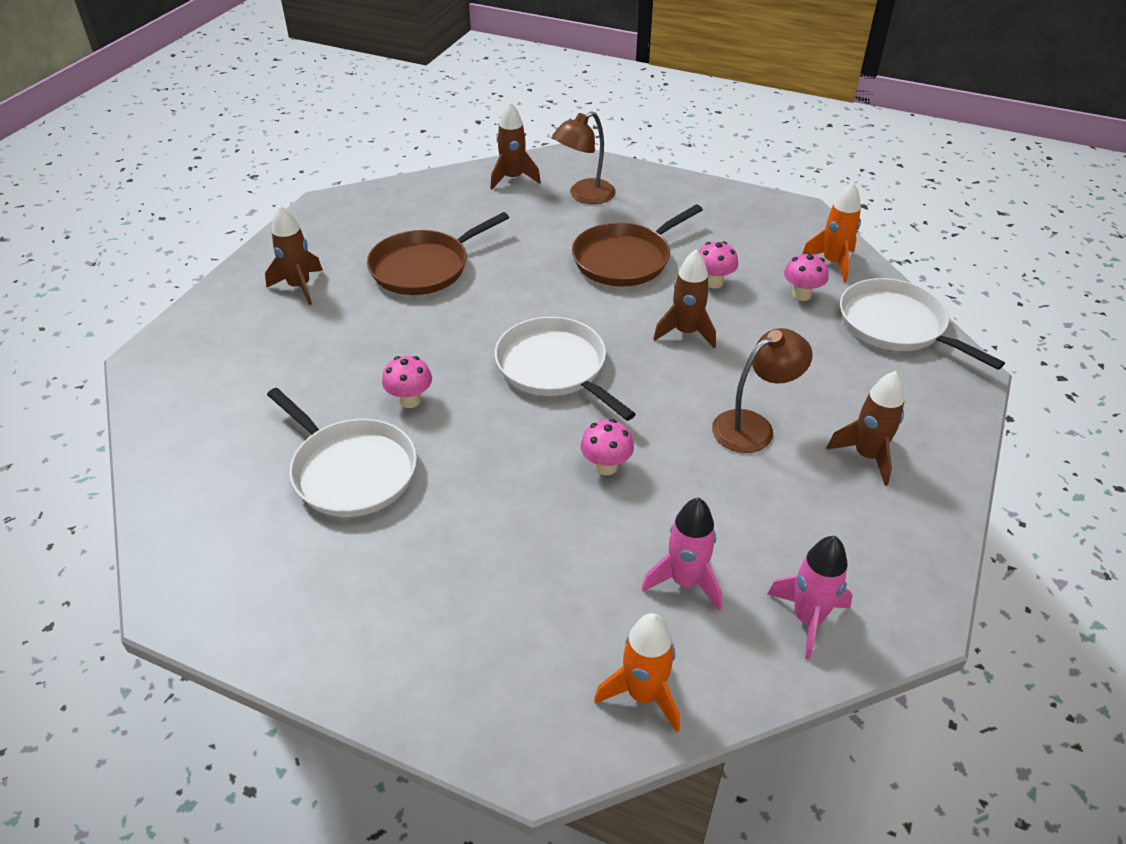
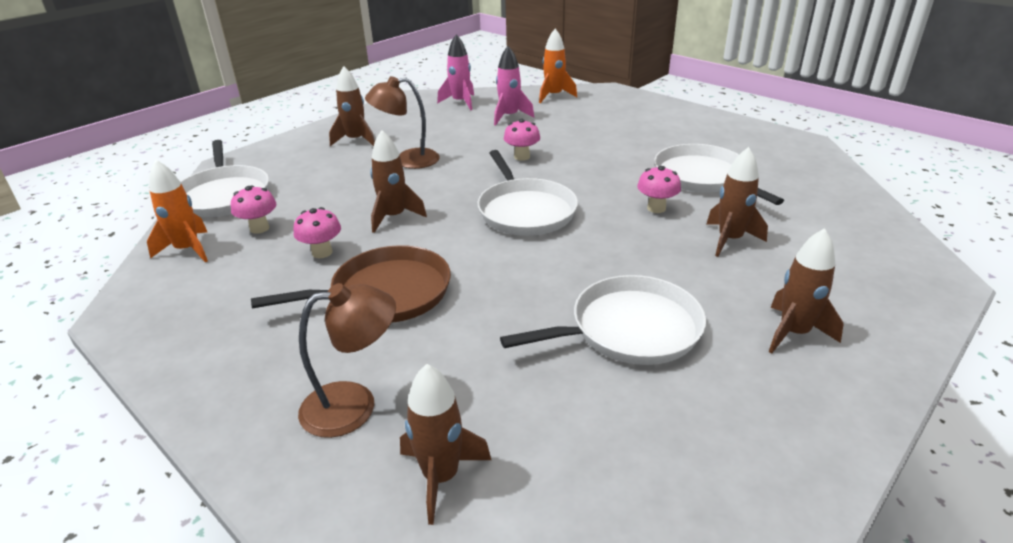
camera: 160 degrees left, 10 degrees down
(333, 369) = (729, 240): none -> brown rocket
(424, 267) = (629, 329): brown pan -> white pan

